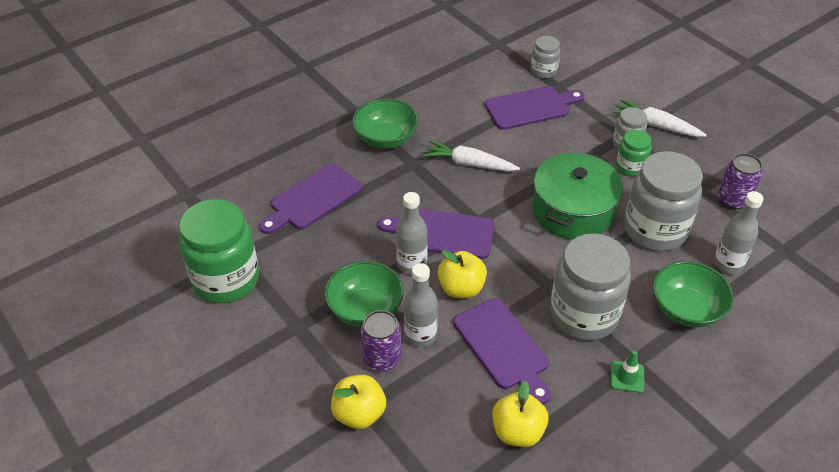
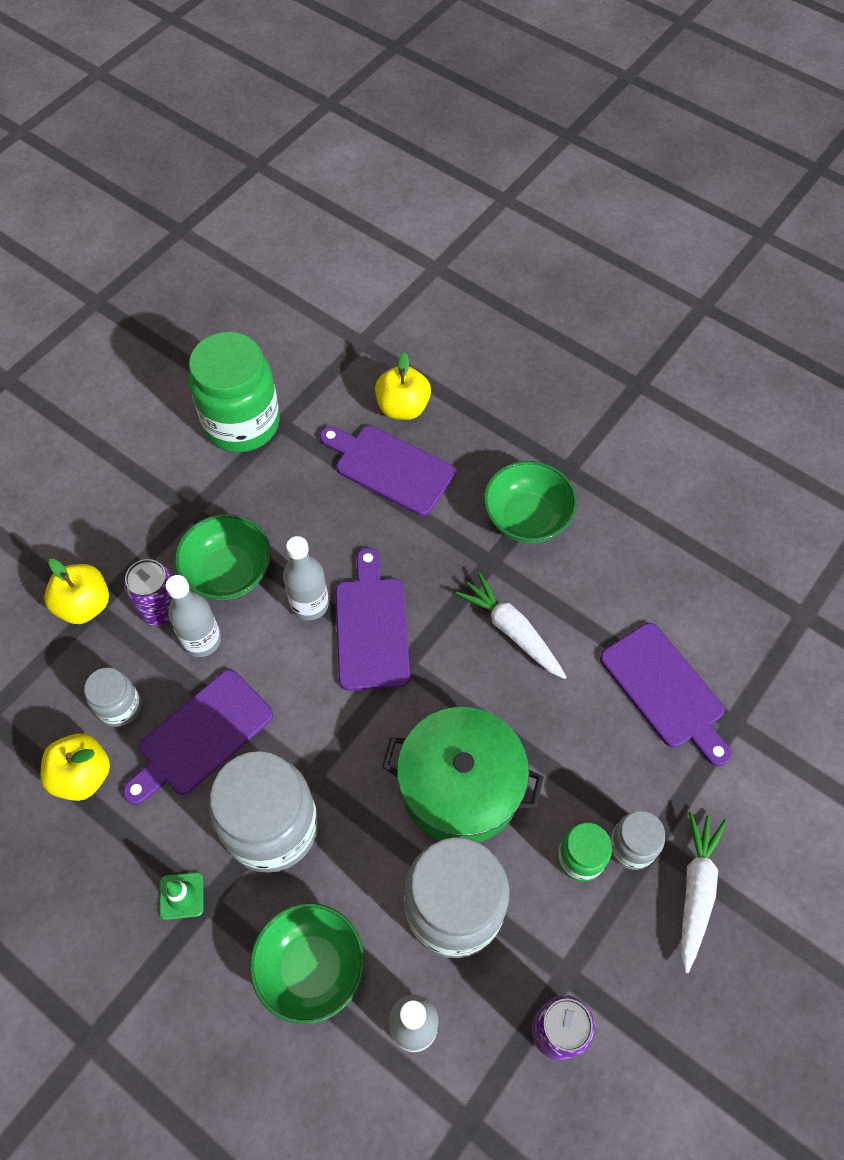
camera: 75 degrees right, 15 degrees up
(461, 288) = (284, 669): yellow apple -> yellow apple (403, 407)
(469, 164) = (512, 631): white carrot -> white carrot turned 45 degrees counterclockwise
(543, 71) = (763, 694): grey jar -> grey jar (119, 707)

